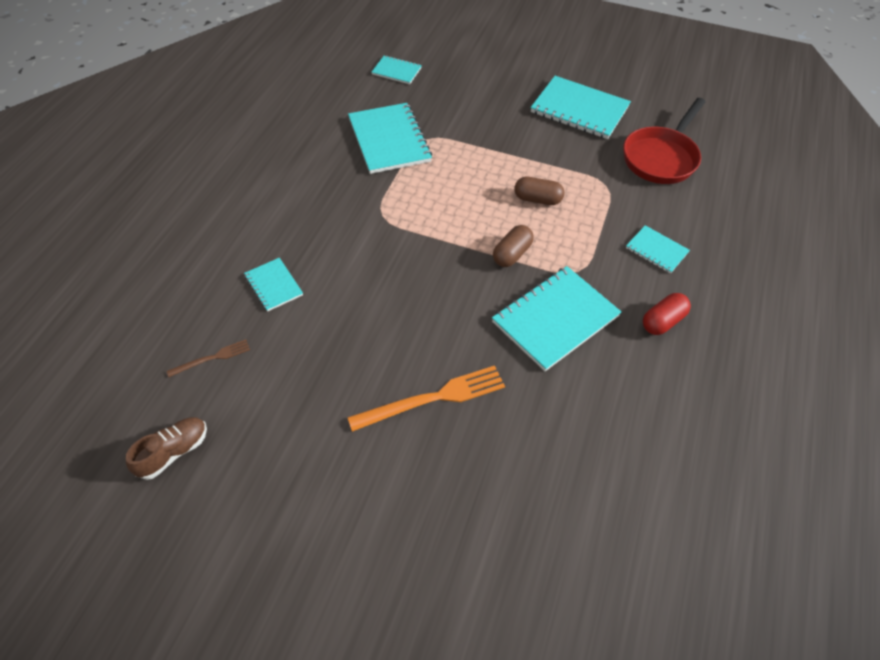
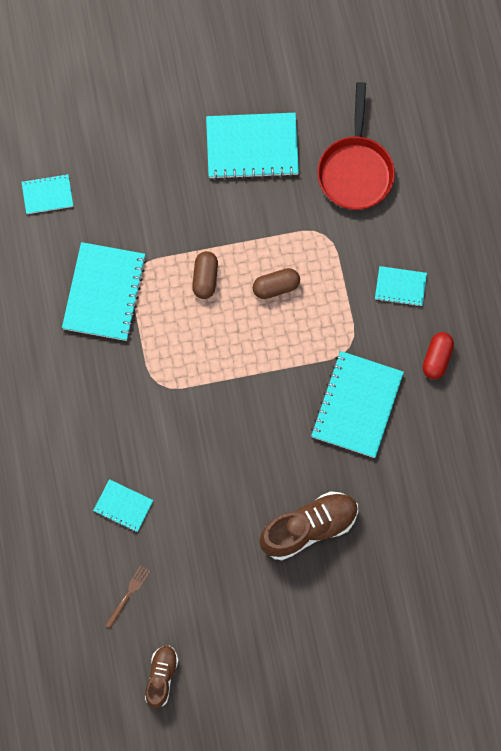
camera: 30 degrees left, 20 degrees up
(389, 140) = (104, 292): turquoise notebook -> turquoise notebook turned 60 degrees clockwise
(433, 398) = (309, 528): orange fork -> brown shoe
(512, 254) = (288, 361): brown capsule -> brown capsule (205, 278)

